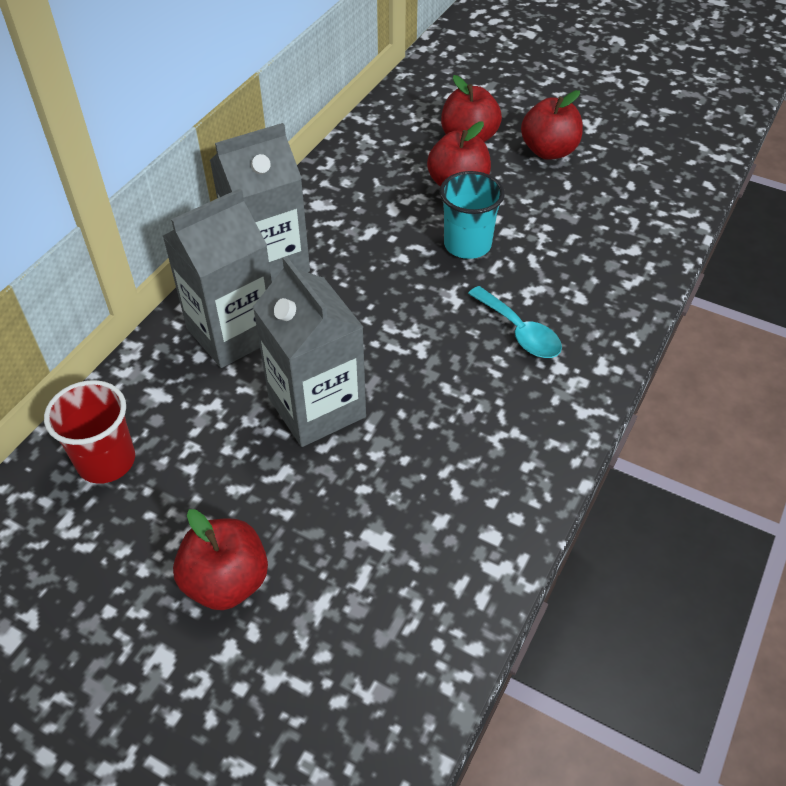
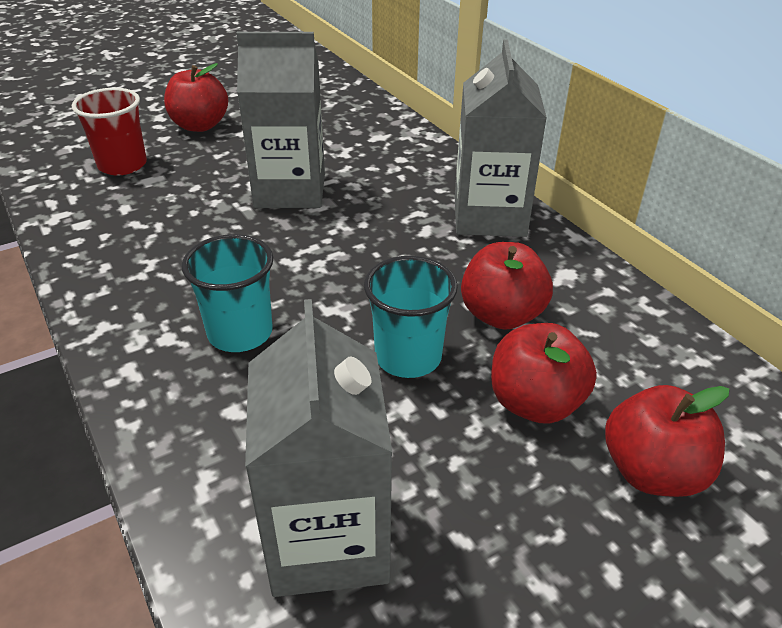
camera: 120 degrees right, 10 degrees down
(106, 461) = (339, 110): red cup -> red cup (122, 165)
(233, 333) = (412, 177): grey carton -> grey carton (328, 539)
(519, 332) = (240, 333): turquoise spoon -> turquoise cup
(549, 151) = (567, 567): red apple -> red apple (501, 315)

